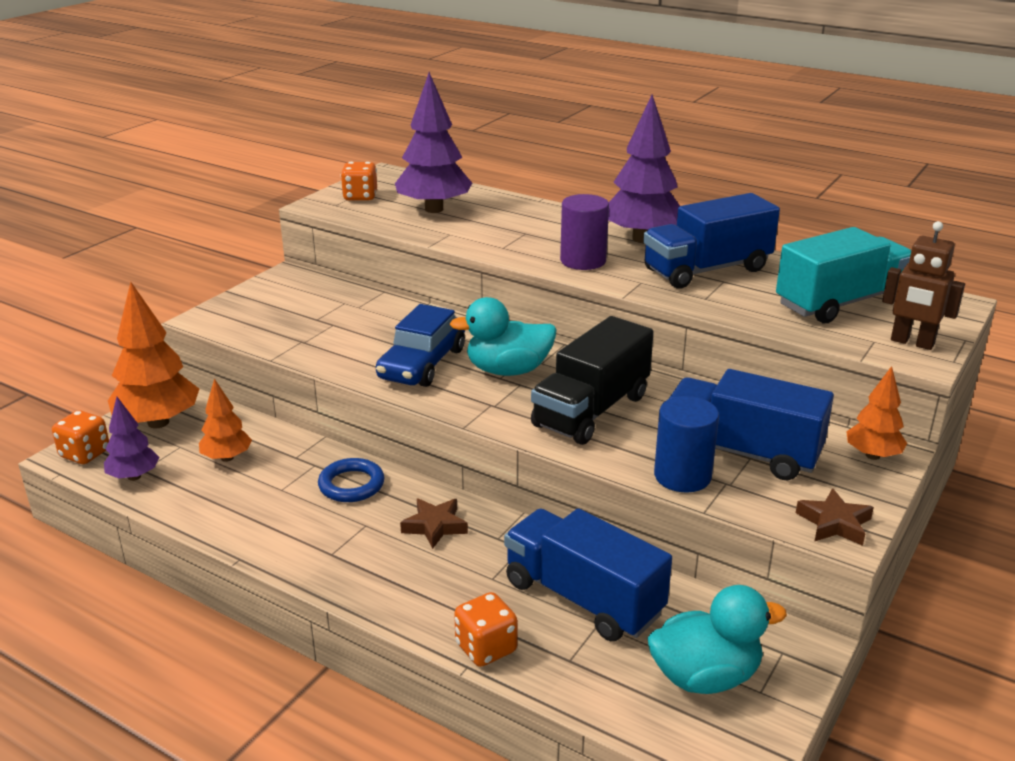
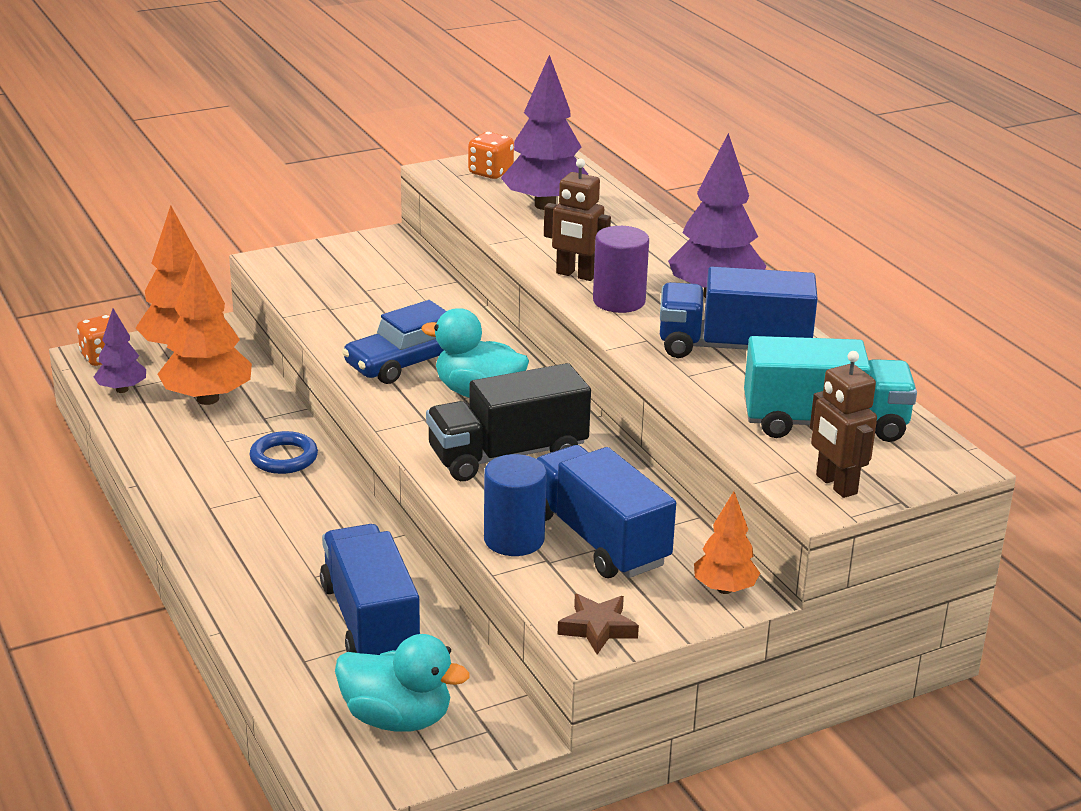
camera: 30 degrees right, 0 degrees up
(227, 458) = (208, 399): orange tree -> orange tree, size x1.77
(435, 526) = (314, 517): brown star -> none
(486, 648) = (249, 625): orange dice -> none
(525, 251) = (576, 275): none -> brown robot

